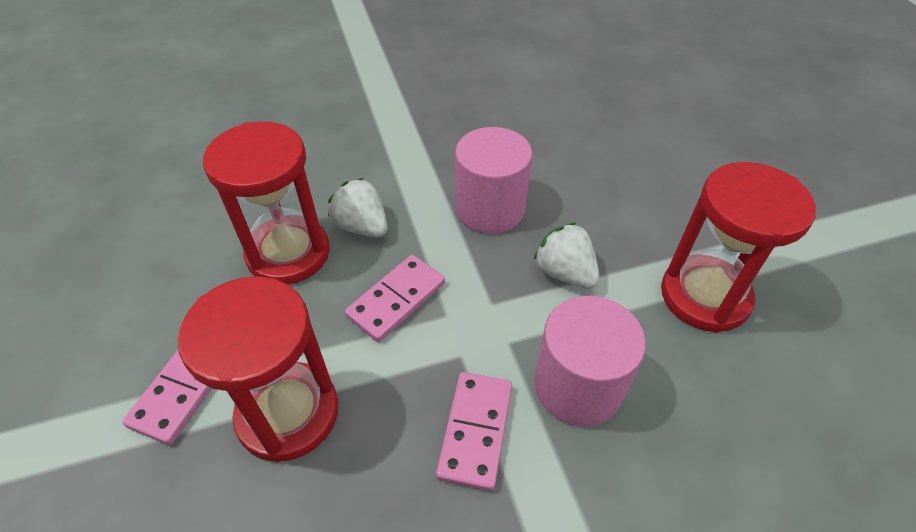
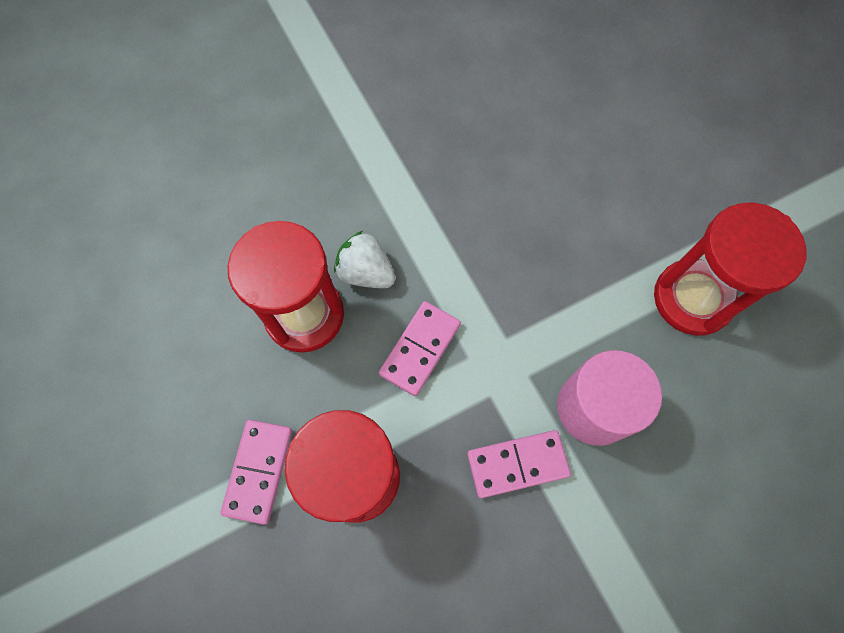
camera: 10 degrees left, 20 degrees up
(476, 431) = (517, 464): pink domino -> pink domino turned 75 degrees clockwise
(490, 208) = (484, 231): pink cylinder -> none
(564, 273) = (566, 294): white strawberry -> none

